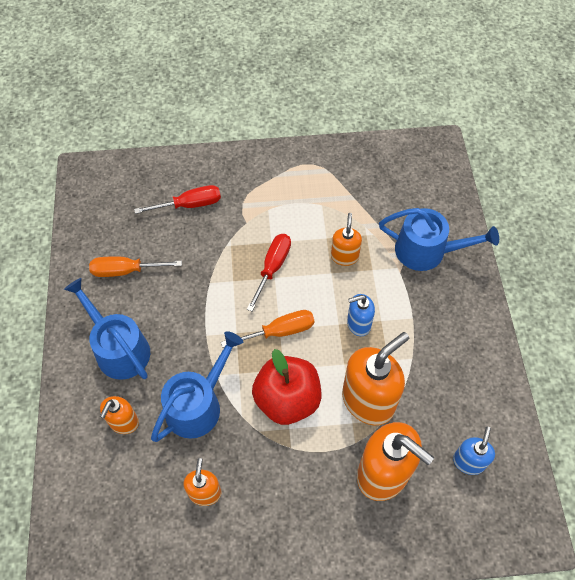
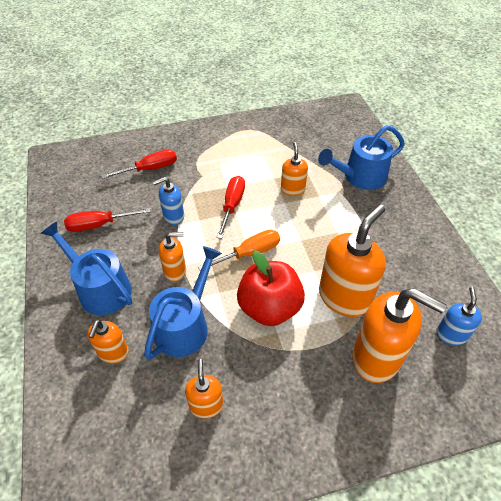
camera: 10 degrees left, 10 degrees down
(126, 270) = (99, 225): orange screwdriver -> red screwdriver
(198, 340) = (175, 271): none -> orange soap dispenser
(358, 324) = (318, 237): blue soap dispenser -> blue soap dispenser (173, 216)
(427, 251) = (360, 177): blue watering can -> blue watering can turned 150 degrees clockwise

